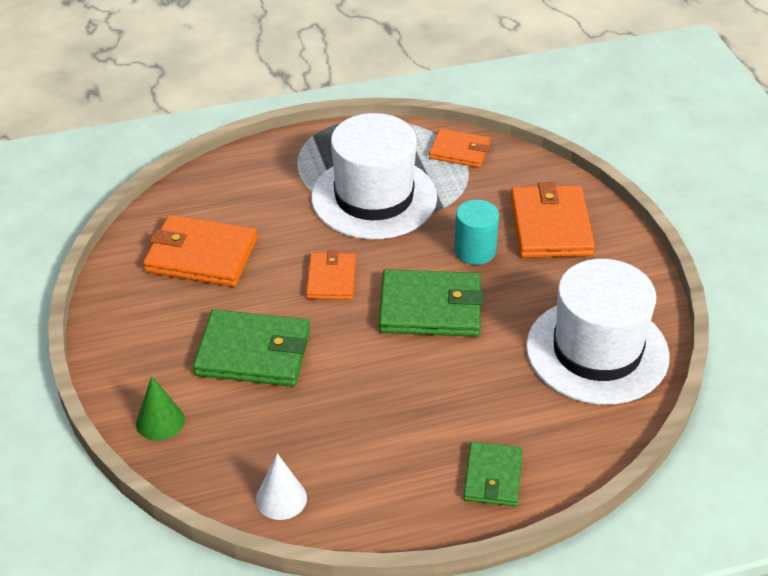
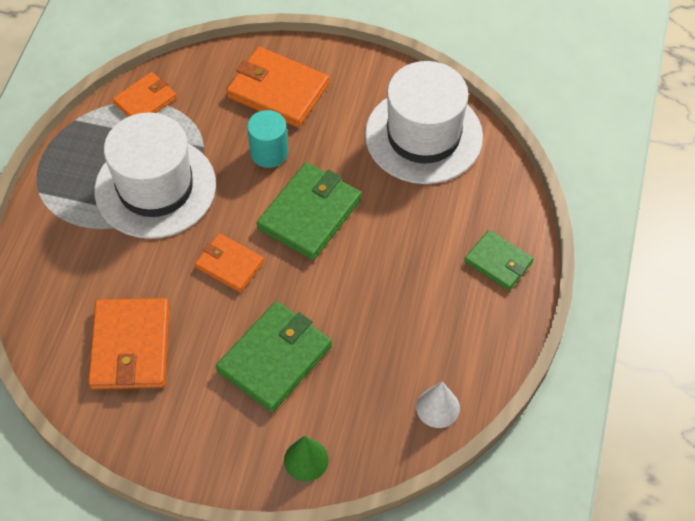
camera: 60 degrees left, 15 degrees up
(201, 255) = (130, 347): orange wallet -> orange wallet turned 45 degrees counterclockwise

